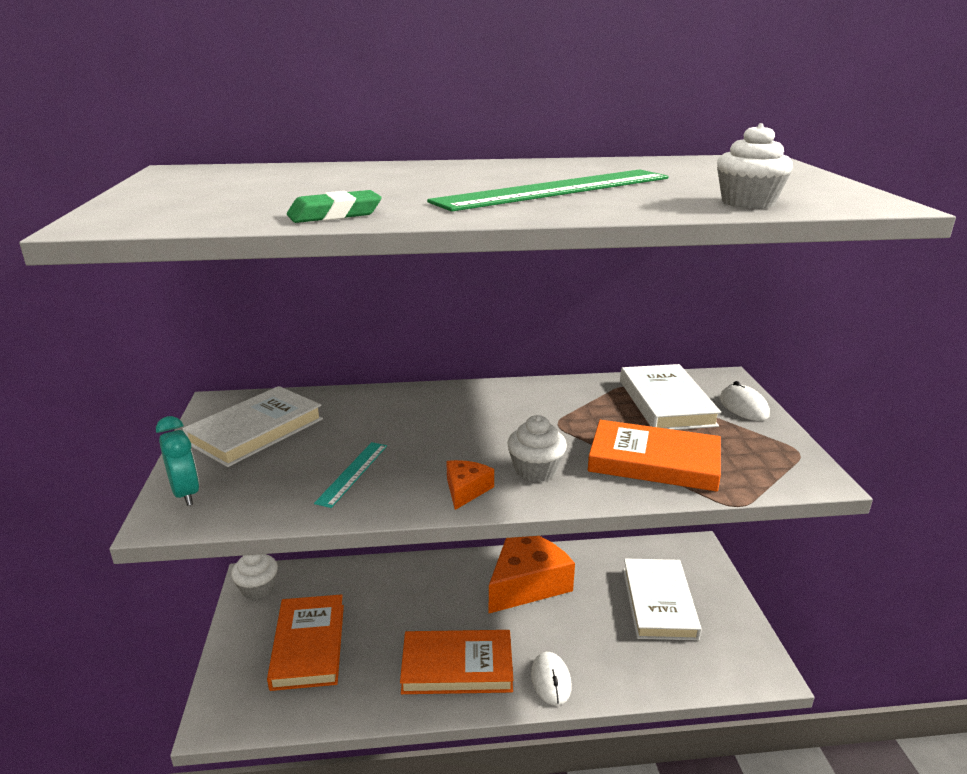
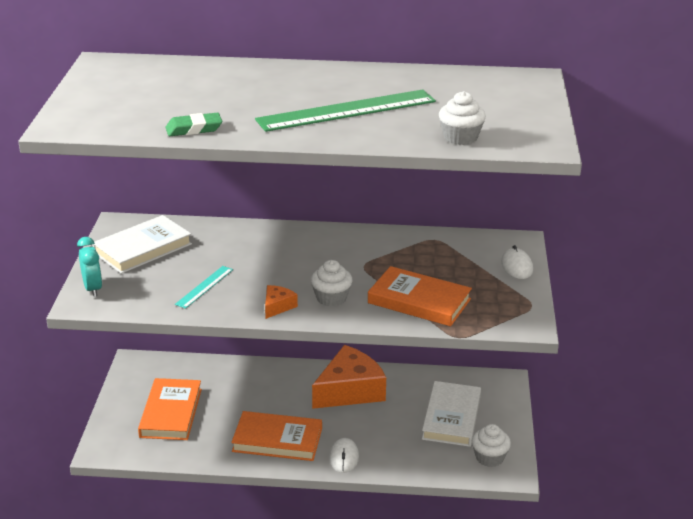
camera: 10 degrees right, 5 degrees up
(257, 588) = (137, 369): white cupcake -> white cupcake (489, 457)
(666, 402) = (457, 257): white book -> none

